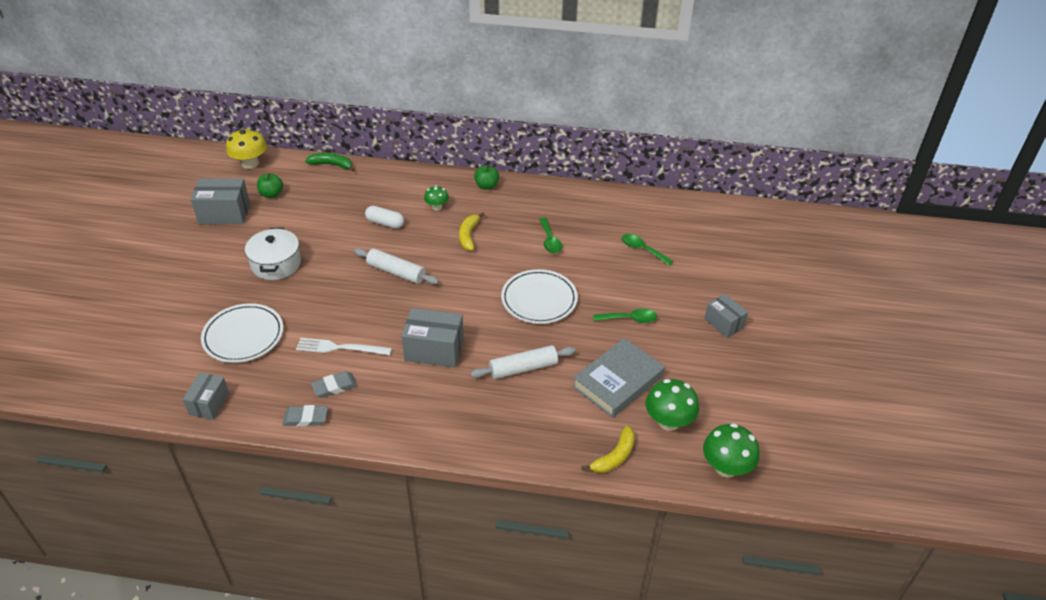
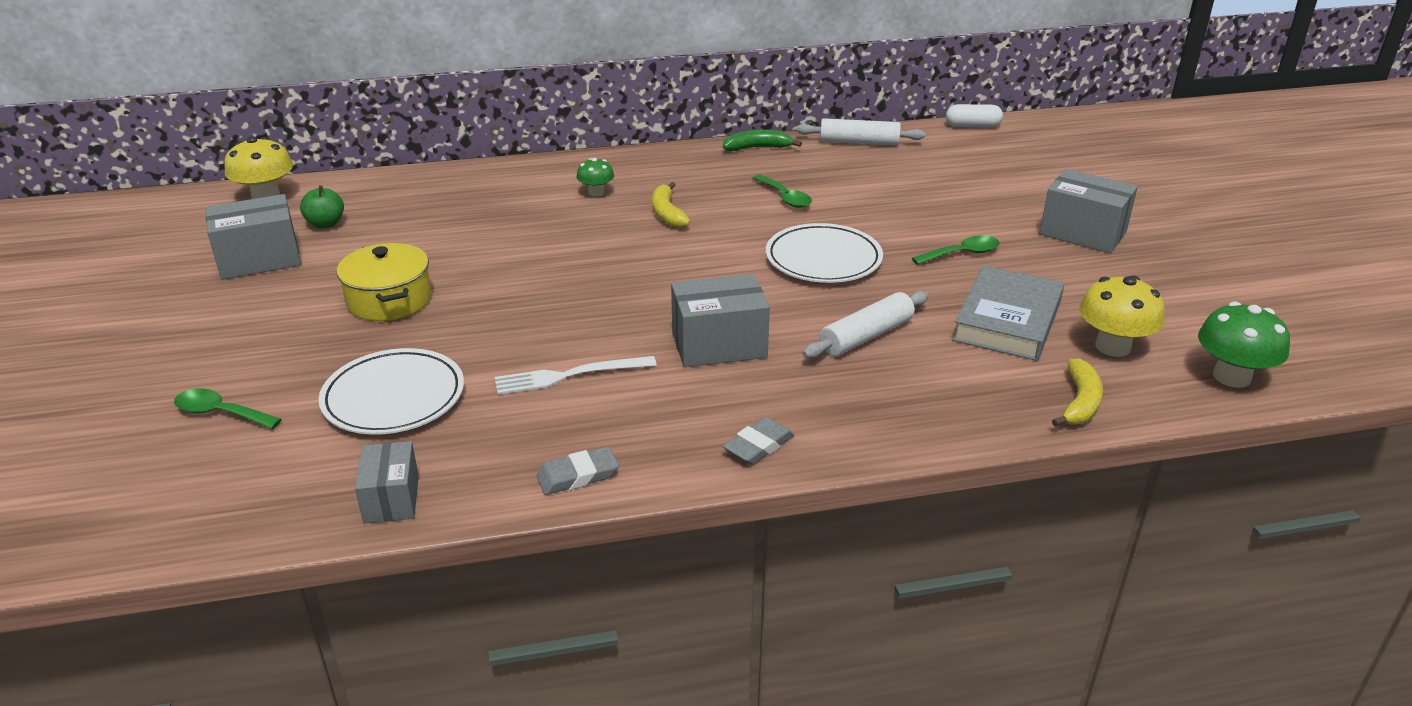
camera: 20 degrees left, 10 degrees down
(276, 264) = (389, 300): white pot -> yellow pot
(332, 165) = (401, 177): green banana -> green banana (758, 148)
(334, 386) = (596, 424): grey eraser -> grey eraser (758, 446)
(385, 223) = (532, 223): white capsule -> white capsule (972, 126)
(396, 272) = (591, 272): white rolling pin -> white rolling pin (859, 142)
(486, 186) = (650, 160): green apple -> none
(642, 249) = (913, 183): green spoon -> green spoon (220, 413)
(668, 421) = (1112, 347): green mushroom -> yellow mushroom
(724, 323) = (1082, 233): grey box -> grey box, size x1.56

